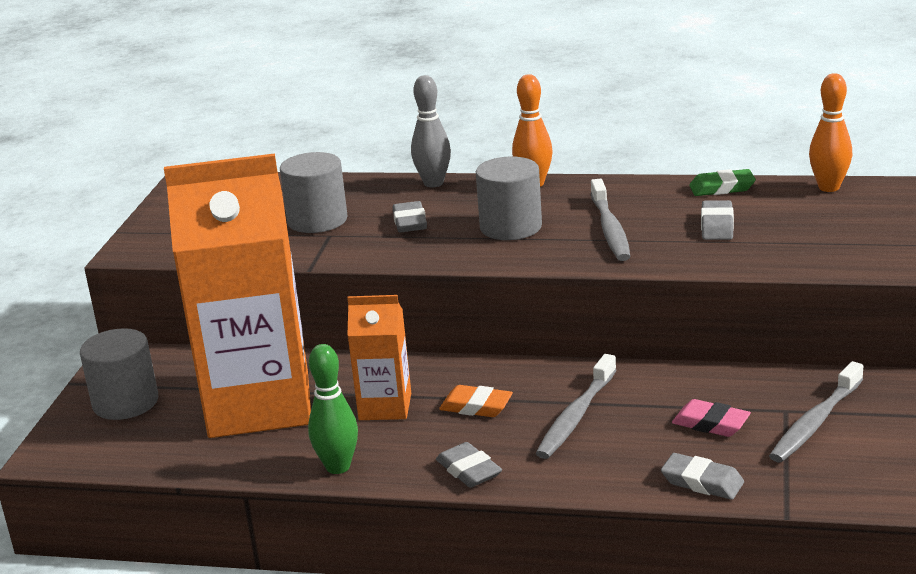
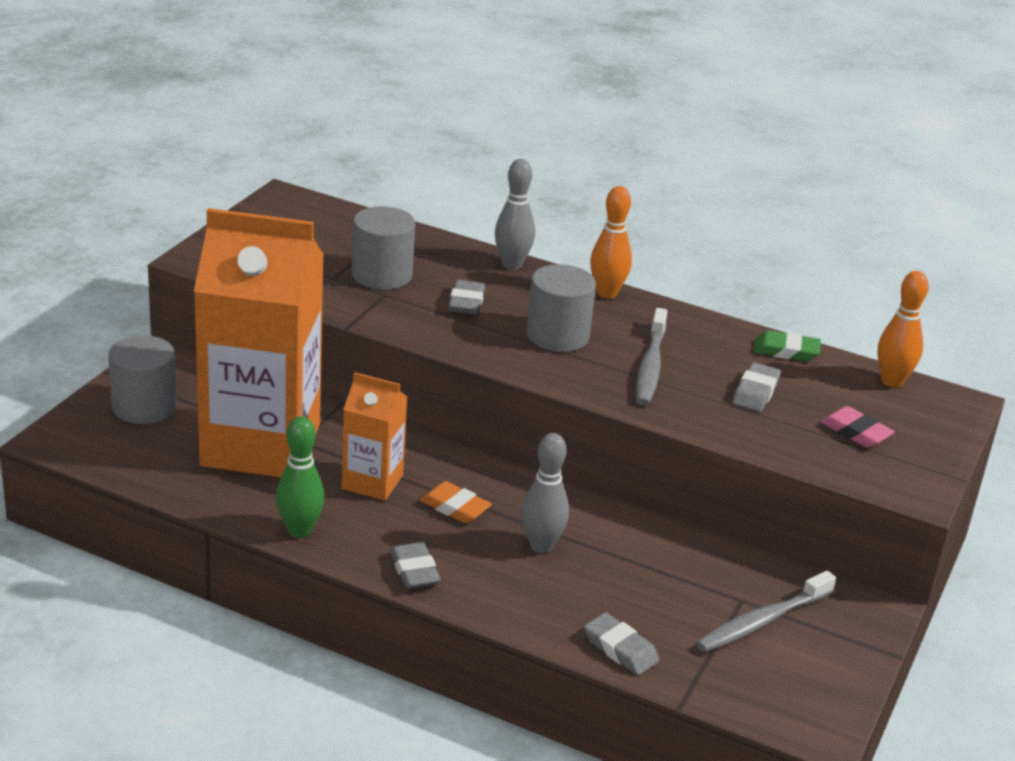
camera: 10 degrees right, 5 degrees up
(576, 416) = (541, 546): grey toothbrush -> grey bowling pin
(711, 423) = (662, 592): pink eraser -> pink eraser (855, 432)

